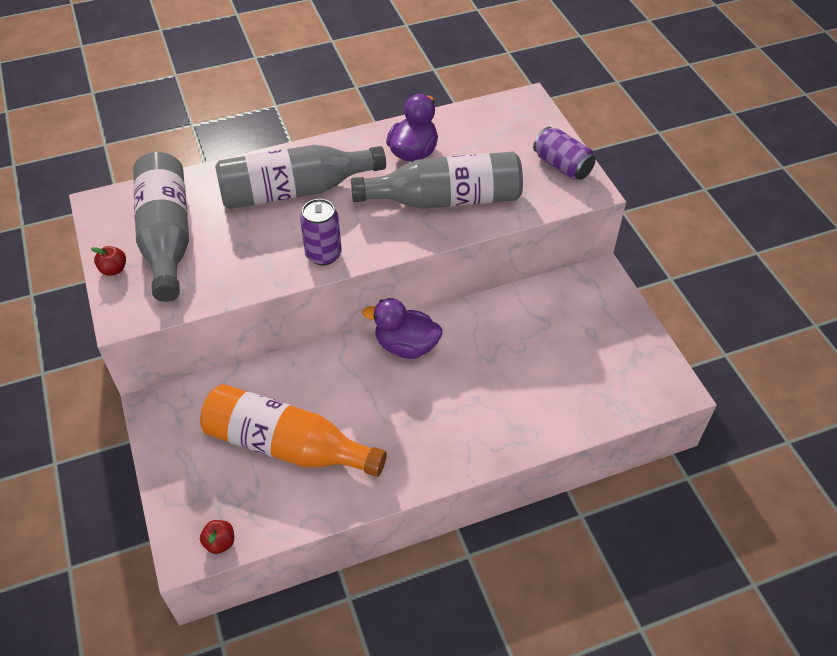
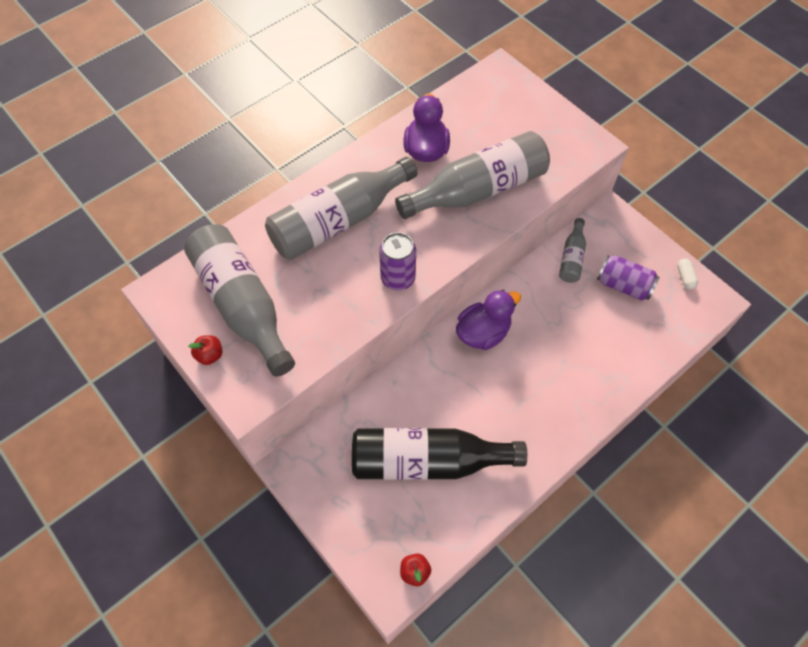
camera: 20 degrees left, 10 degrees up
(287, 445) = (428, 461): orange bottle -> black bottle
(406, 346) = (483, 332): purple duck -> purple duck turned 150 degrees clockwise
(536, 303) = (571, 257): none -> grey bottle
(562, 166) = (560, 127): purple can -> purple can (623, 285)
(652, 357) = (685, 277): none -> white capsule

